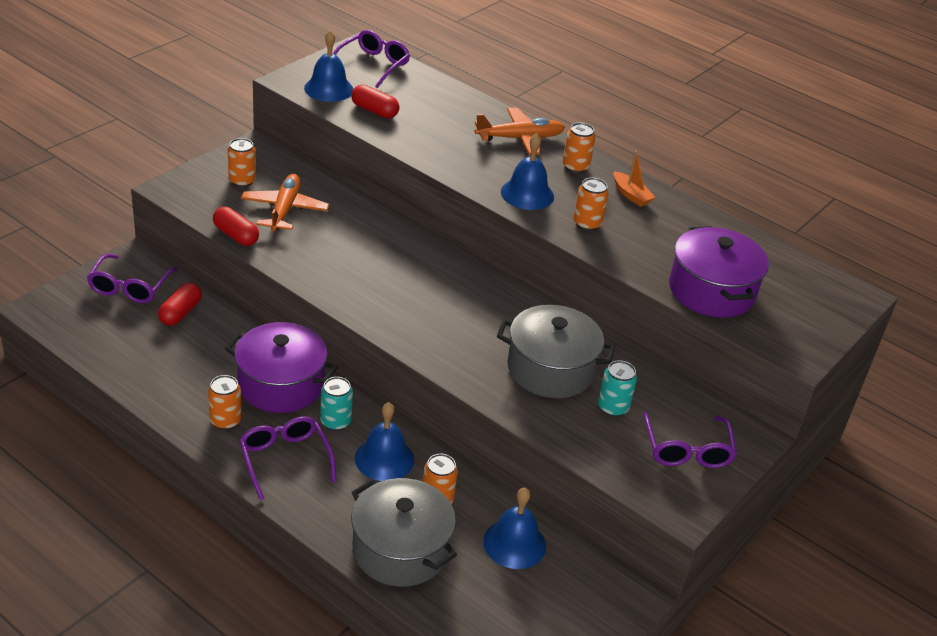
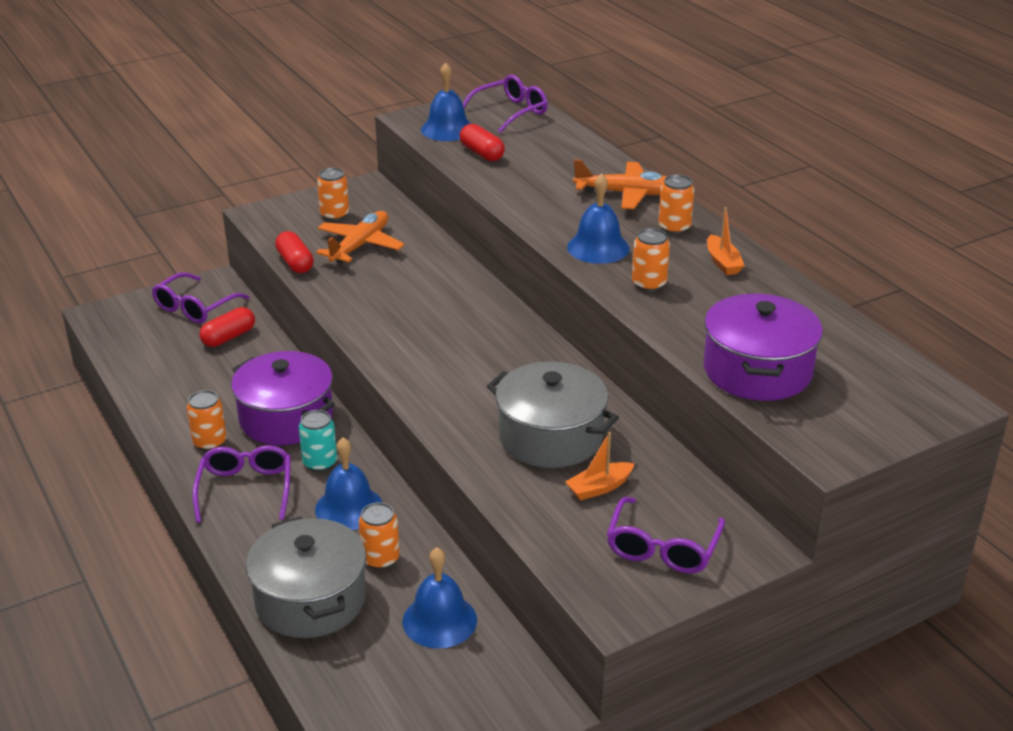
camera: 25 degrees right, 5 degrees down
(613, 407) = (599, 488): turquoise can -> orange boat

